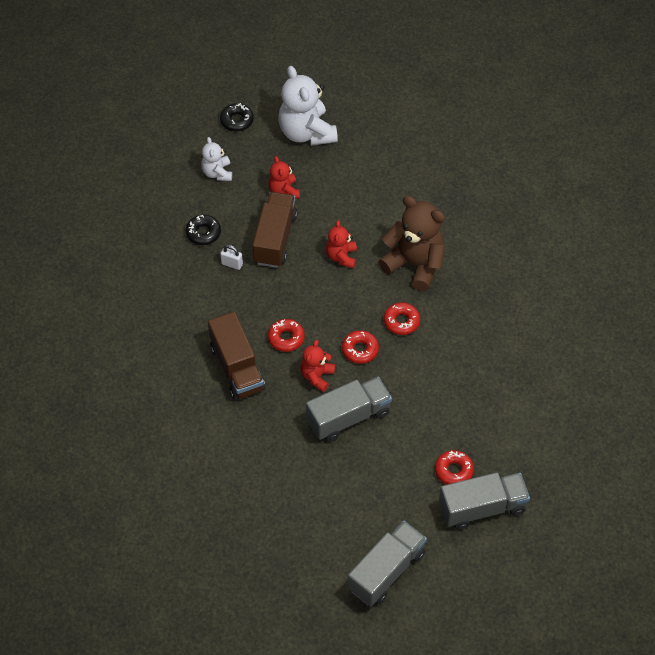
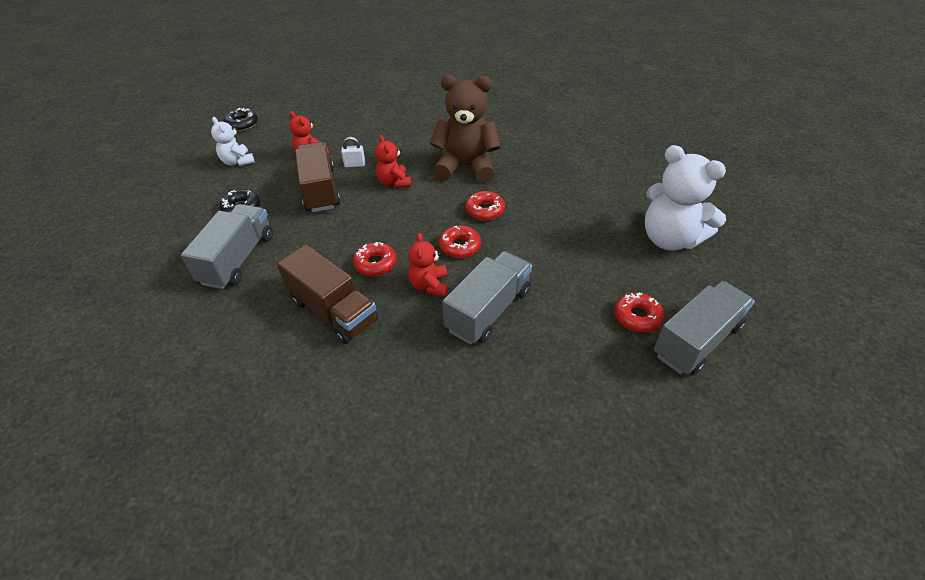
camera: 25 degrees left, 10 degrees down
(232, 264) = (284, 222): white padlock -> white padlock (355, 165)
(306, 132) = (312, 114): white teddy bear -> white teddy bear (670, 239)
(386, 571) = (655, 466): grey truck -> grey truck (238, 259)

